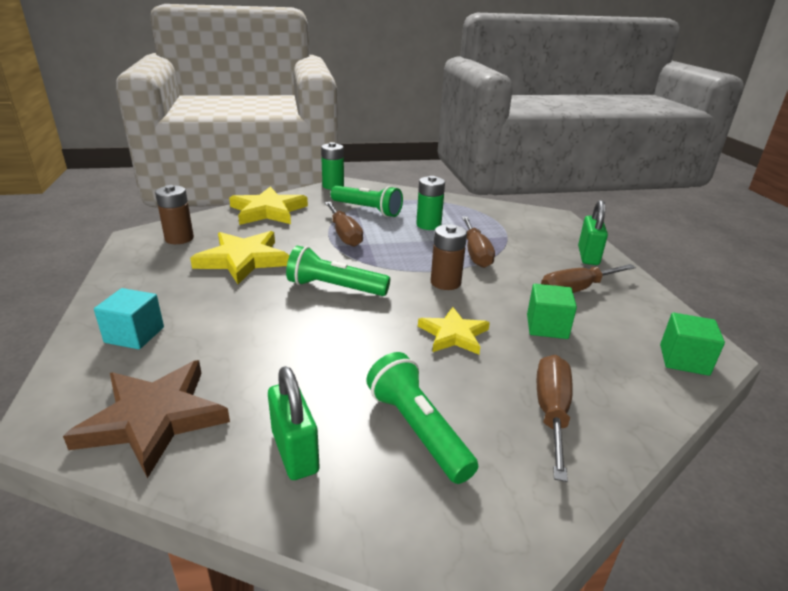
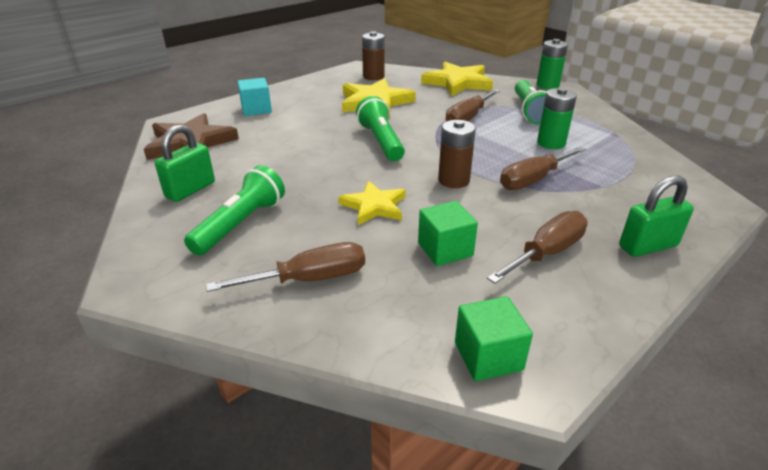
camera: 60 degrees right, 5 degrees up
(576, 290) = (546, 253): brown screwdriver -> brown screwdriver turned 105 degrees clockwise

